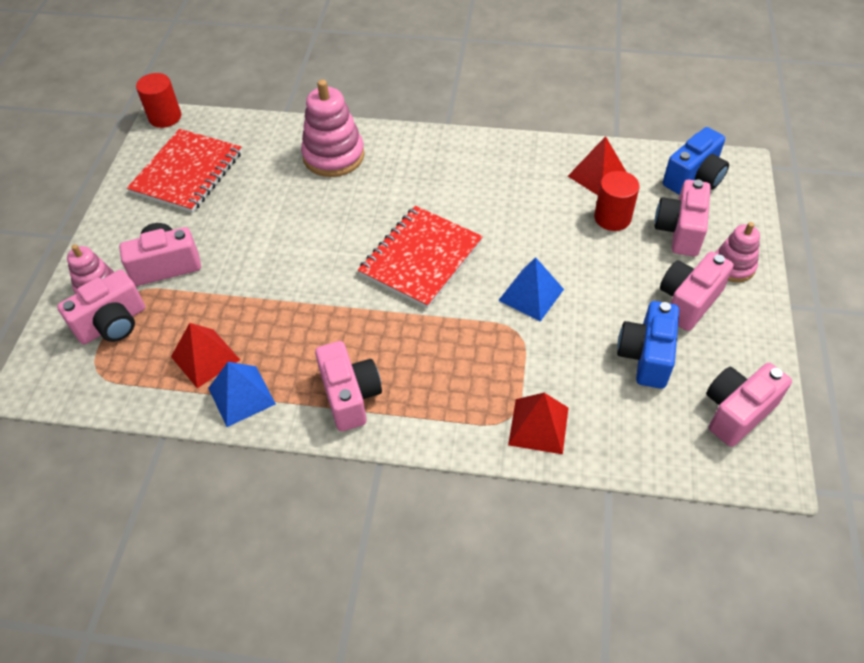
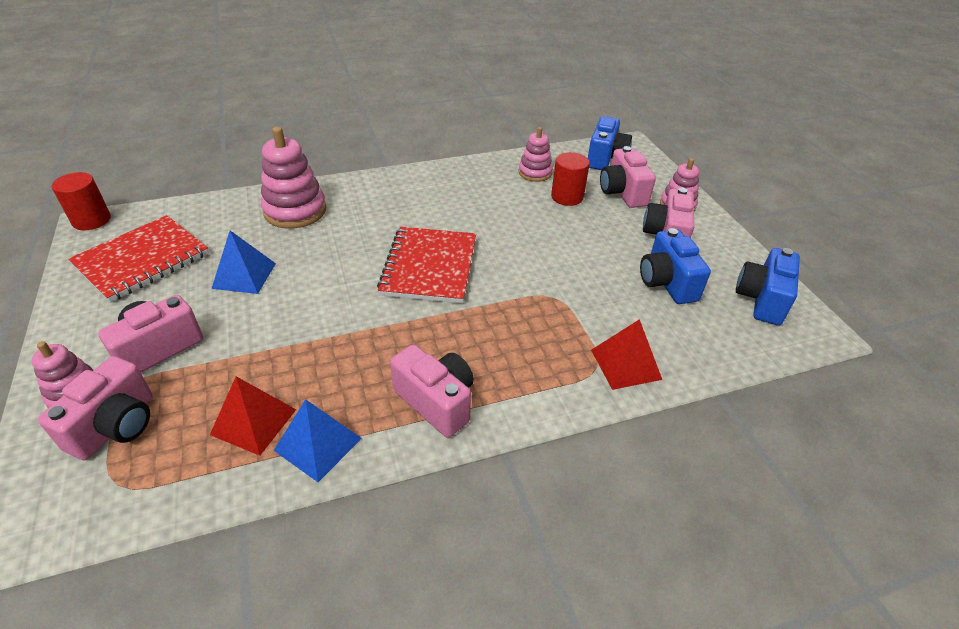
camera: 30 degrees left, 10 degrees down
(187, 173) = (142, 260): red notebook -> red notebook turned 45 degrees clockwise
(531, 295) = (544, 266): blue pyramid -> blue pyramid (244, 275)
(598, 176) = (535, 173): red pyramid -> pink stacking toy
(737, 412) = (762, 300): pink camera -> blue camera

